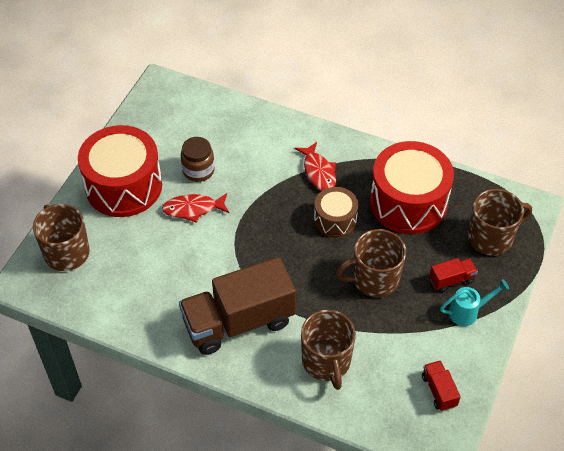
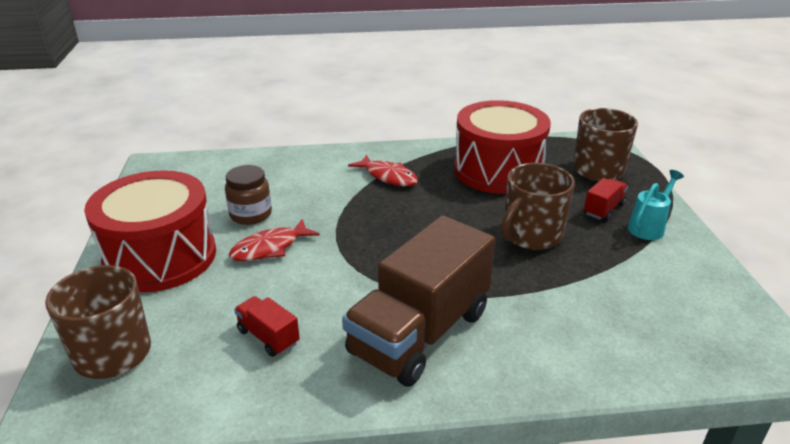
camera: 30 degrees left, 20 degrees down
(326, 361) = (564, 328): brown mug -> none
(335, 220) = (441, 205): brown drum -> none
(439, 391) = (708, 302): red truck -> red truck (268, 337)

